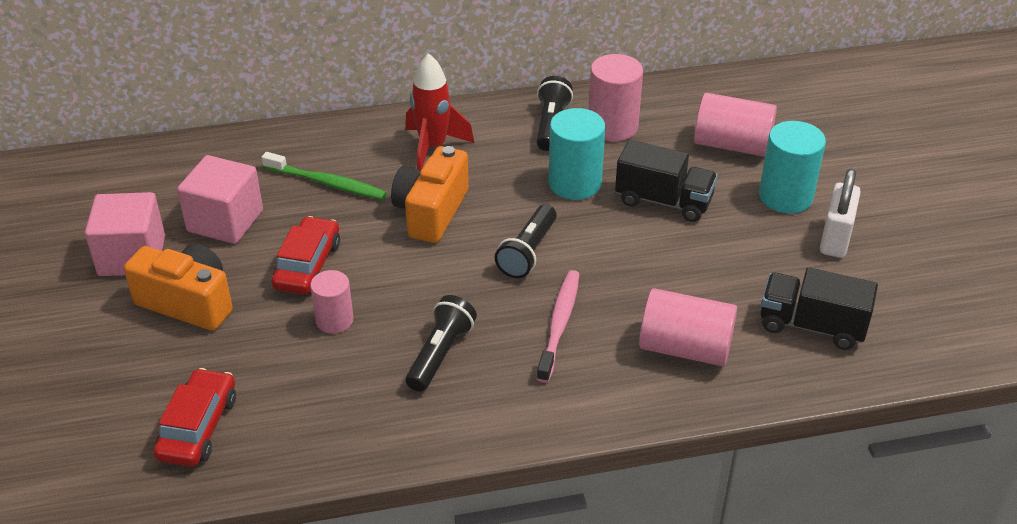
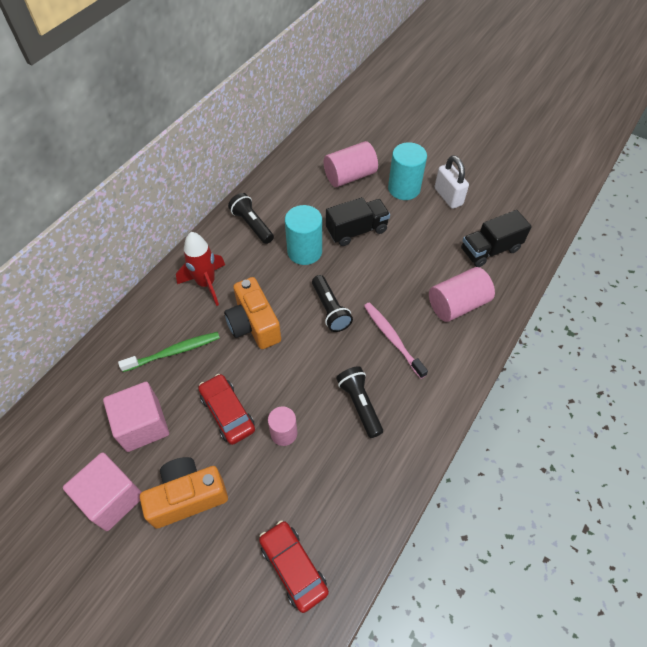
camera: 45 degrees left, 15 degrees up
(612, 126) = (283, 204): pink cylinder -> none

